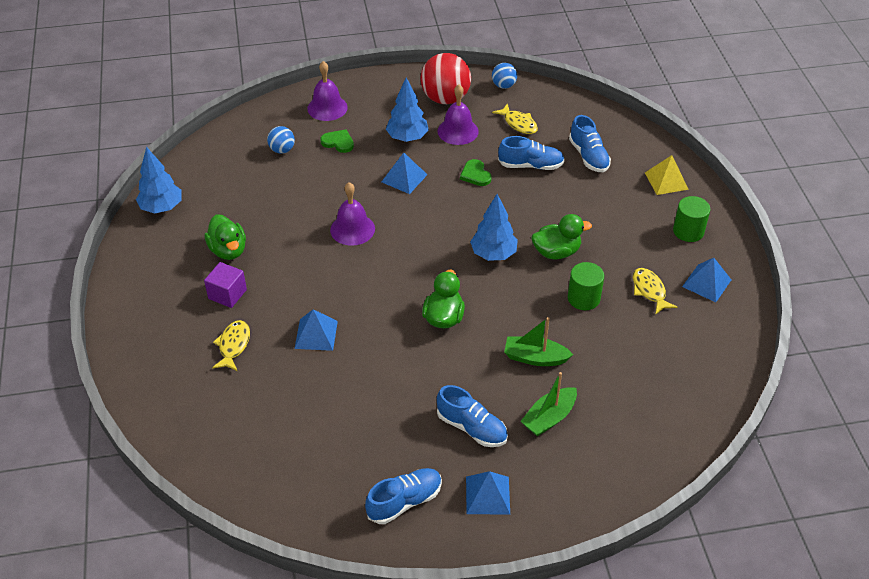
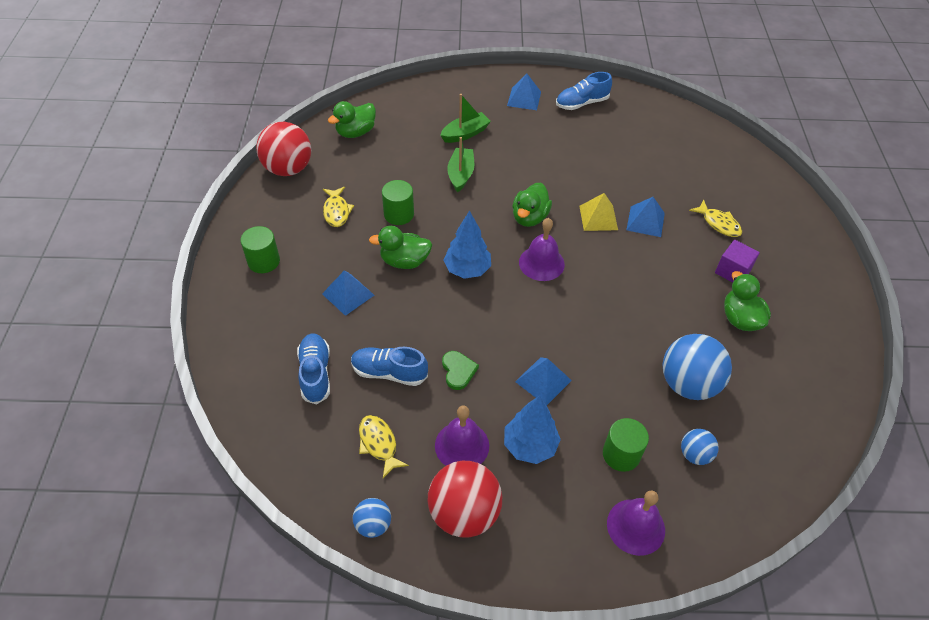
camera: 170 degrees left, 5 degrees up
(161, 208) = (829, 388): blue tree -> none
(233, 345) = (719, 223): yellow fish -> yellow fish turned 60 degrees counterclockwise
(283, 193) = (688, 384): none -> blue ball
(338, 142) = (621, 454): green heart -> green cylinder
(352, 229) = (608, 322): purple bell -> purple bell (541, 263)
(472, 428) = (525, 136): blue shoe -> none
(535, 358) = (460, 174): green boat -> green boat turned 105 degrees counterclockwise
(666, 181) = (247, 324): yellow pyramid -> yellow pyramid (598, 217)
(685, 395) = (355, 132): none -> green duck
(706, 283) = (281, 210): blue pyramid -> blue pyramid (348, 294)
(732, 331) = (288, 169): none -> red ball

